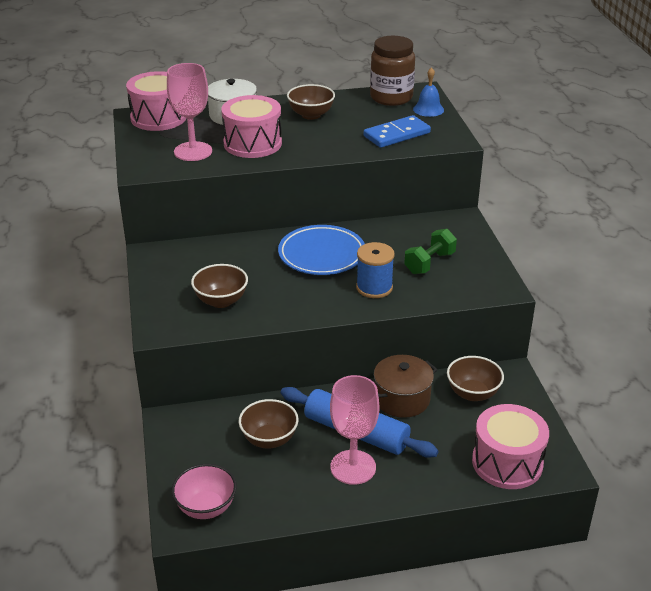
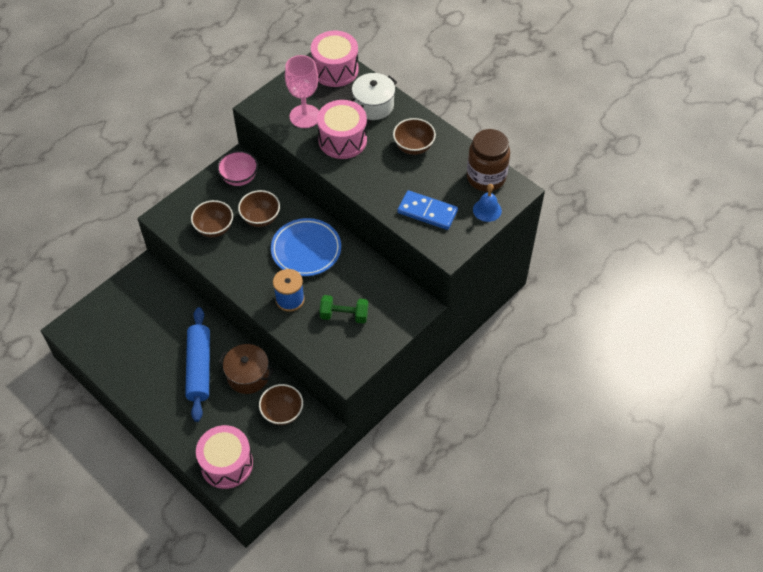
camera: 55 degrees right, 20 degrees up
(206, 507) = (89, 331): pink bowl -> pink bowl (239, 178)
(269, 439) = (162, 327): brown bowl -> brown bowl (260, 218)
(353, 467) = (167, 383): pink goblet -> none

